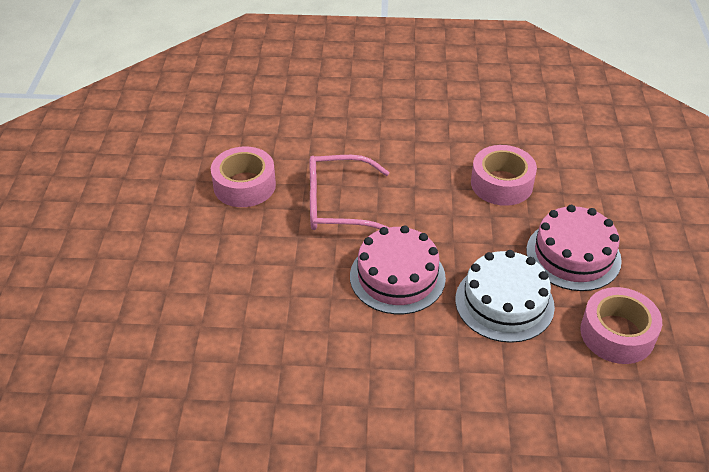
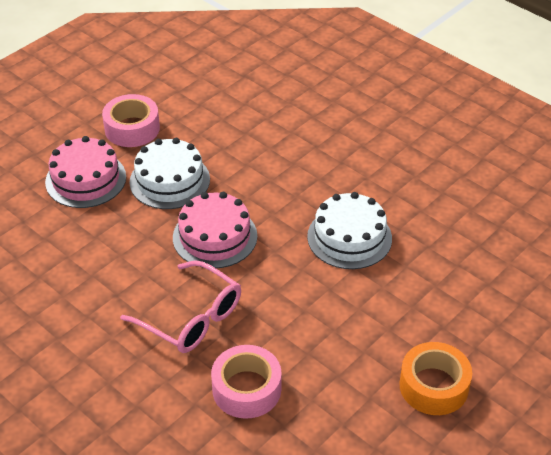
camera: 140 degrees left, 0 degrees up
(94, 268) = (433, 386): none -> orange tape
(273, 356) = (349, 237): none -> white cake
(501, 184) = (51, 254): pink tape -> none

